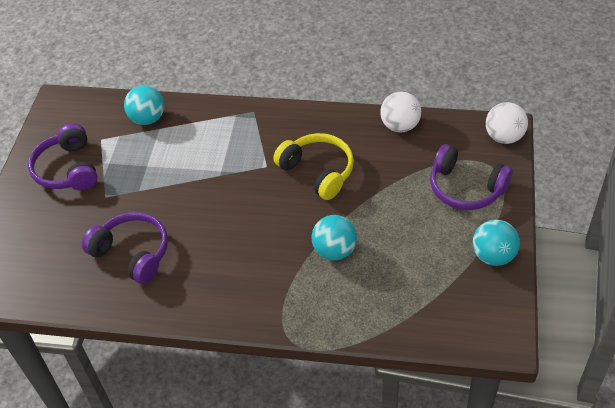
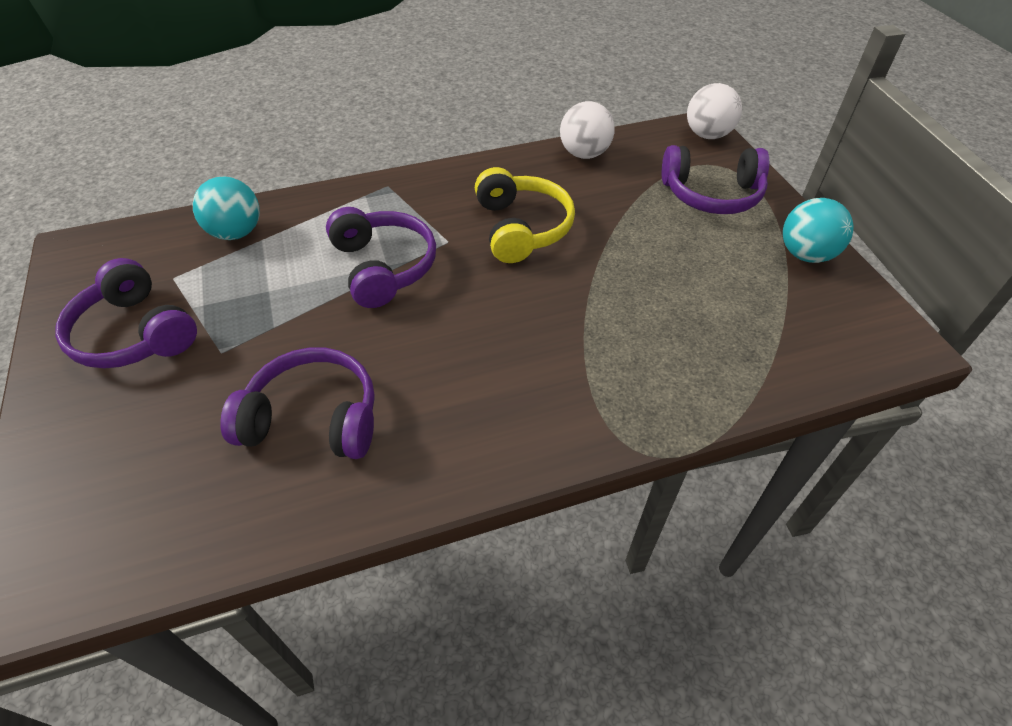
camera: 30 degrees left, 0 degrees up
(218, 171) = (383, 267): none -> purple headphones
(317, 171) = (521, 228): yellow headphones -> yellow headphones turned 60 degrees clockwise
(334, 250) = (614, 312): turquoise ball -> none

